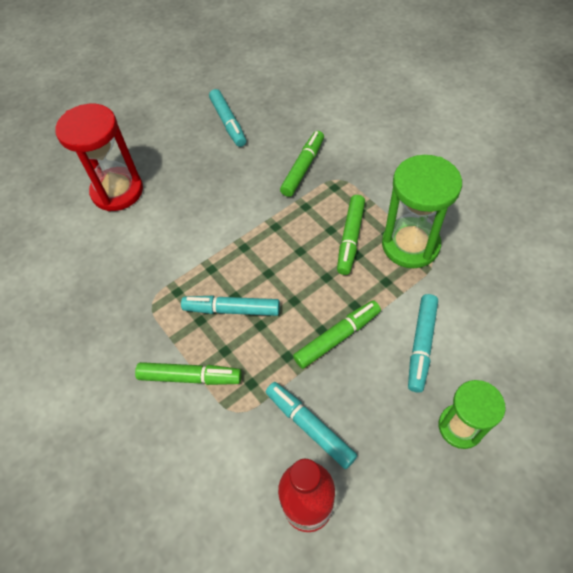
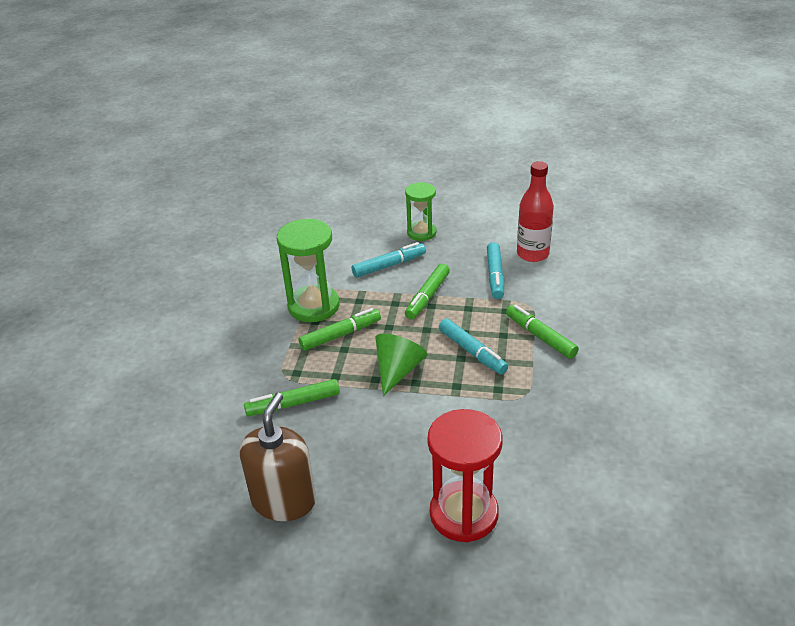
camera: 135 degrees left, 20 degrees down
(228, 123) = (284, 500): turquoise marker -> brown soap dispenser
(268, 245) = (398, 370): none -> green cone
(337, 337) = (427, 297): green marker -> green marker turned 75 degrees counterclockwise

